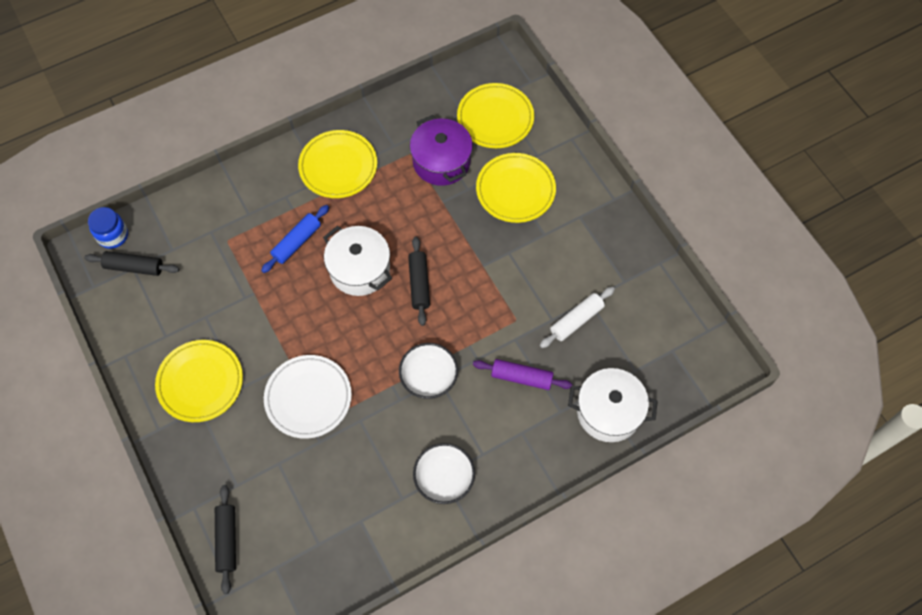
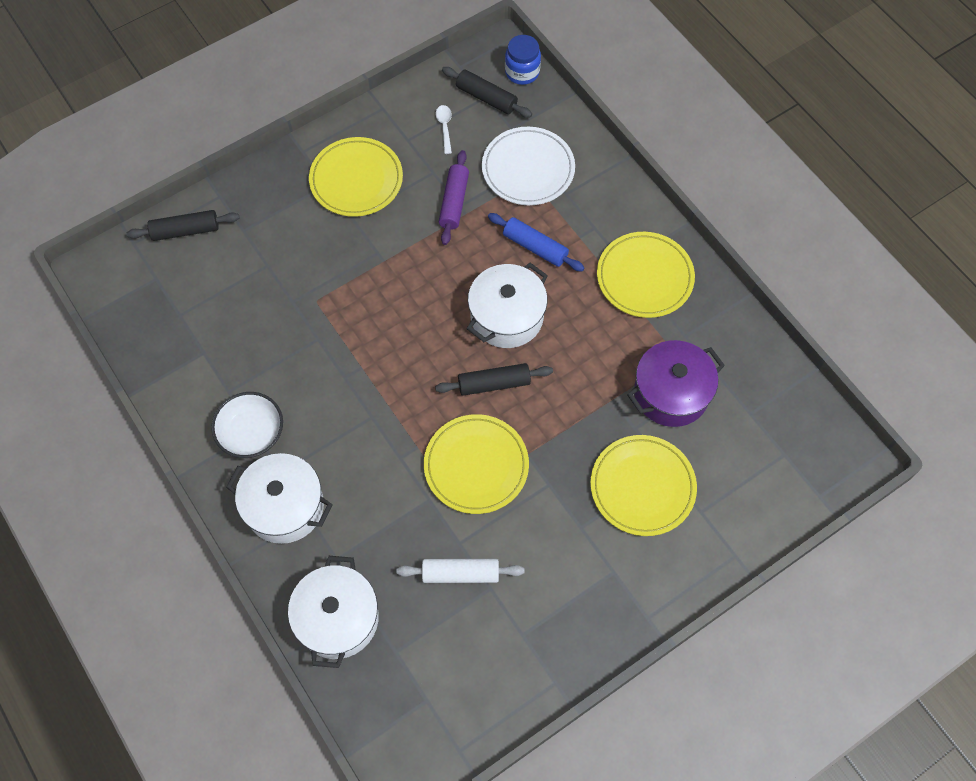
camera: 85 degrees right, 0 degrees up
(134, 267) = (486, 98): black rolling pin -> black rolling pin turned 60 degrees counterclockwise
(159, 304) = (445, 127): none -> white spoon
(308, 398) = (343, 284): white plate -> white plate (528, 169)
(429, 377) = (374, 405): white bowl -> none
(495, 118) = (750, 454): yellow plate -> yellow plate (476, 466)
(513, 451) = (285, 506): none -> white pot
(521, 377) = (378, 510): purple rolling pin -> purple rolling pin (454, 202)
(576, 320) = (460, 573): white rolling pin -> white rolling pin turned 45 degrees counterclockwise

